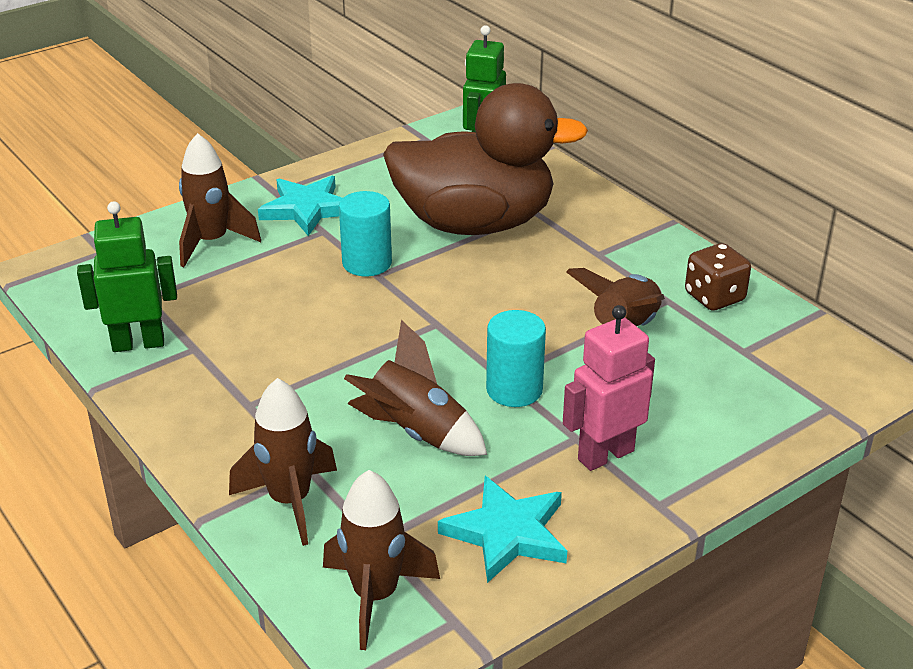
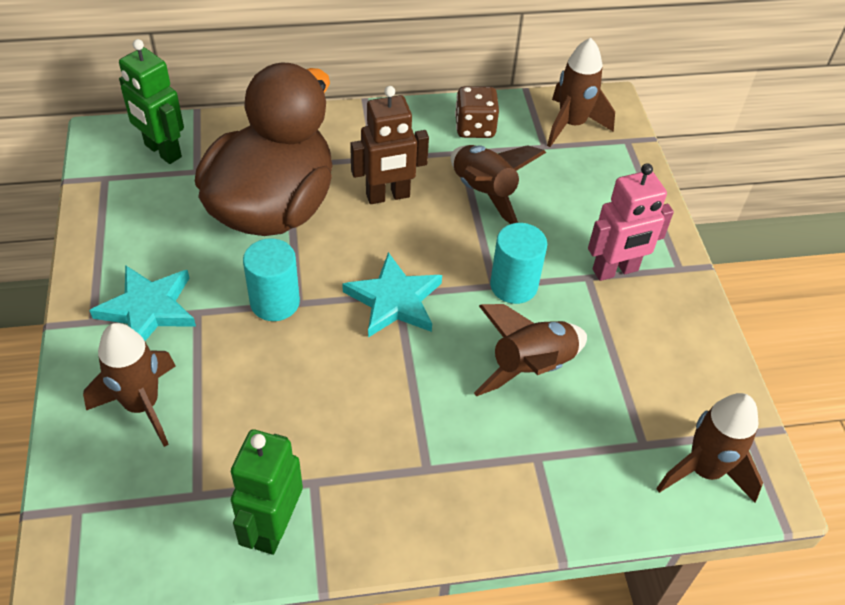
camera: 65 degrees left, 15 degrees up
(290, 501) = (571, 486): brown rocket -> brown rocket (571, 125)
(507, 533) = (671, 363): turquoise star -> turquoise star (394, 300)
(555, 277) = (388, 196): none -> brown robot
(605, 455) = (615, 270): pink robot -> pink robot turned 105 degrees counterclockwise

